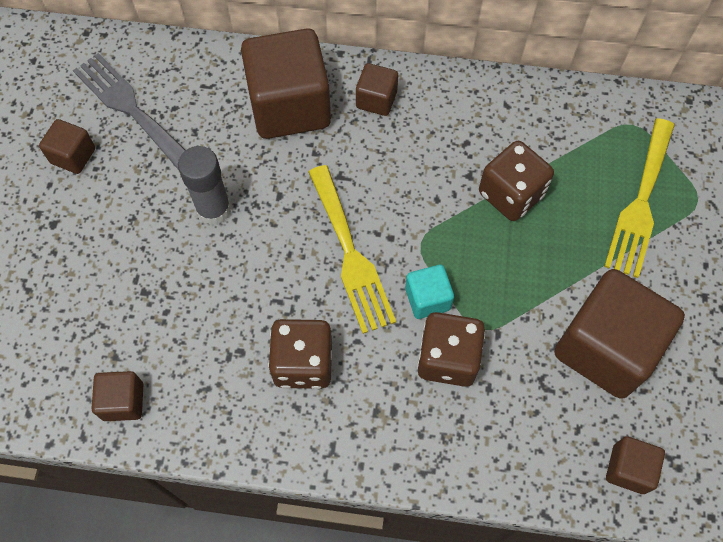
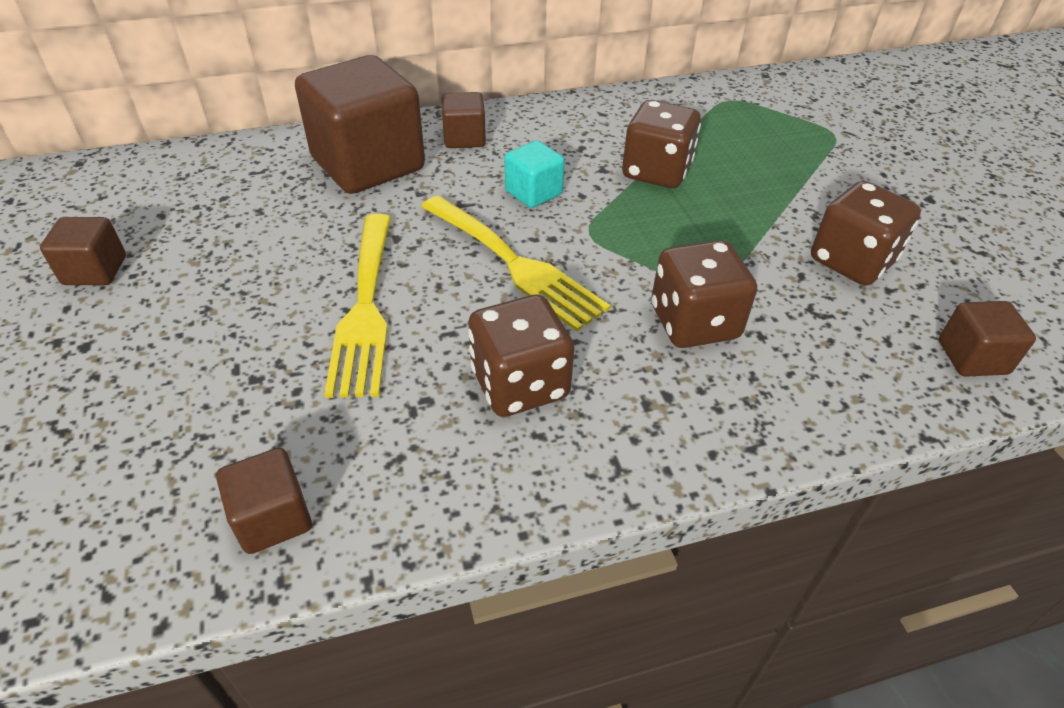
camera: 25 degrees left, 20 degrees down
(131, 109) = (165, 211): grey fork -> none
(213, 209) = (317, 270): grey glue stick -> none
(427, 299) = (631, 277): turquoise cube -> turquoise cube (533, 193)
(605, 348) = (851, 261): brown cube -> brown dice
(640, 203) = (785, 147): yellow fork -> yellow fork (365, 308)

